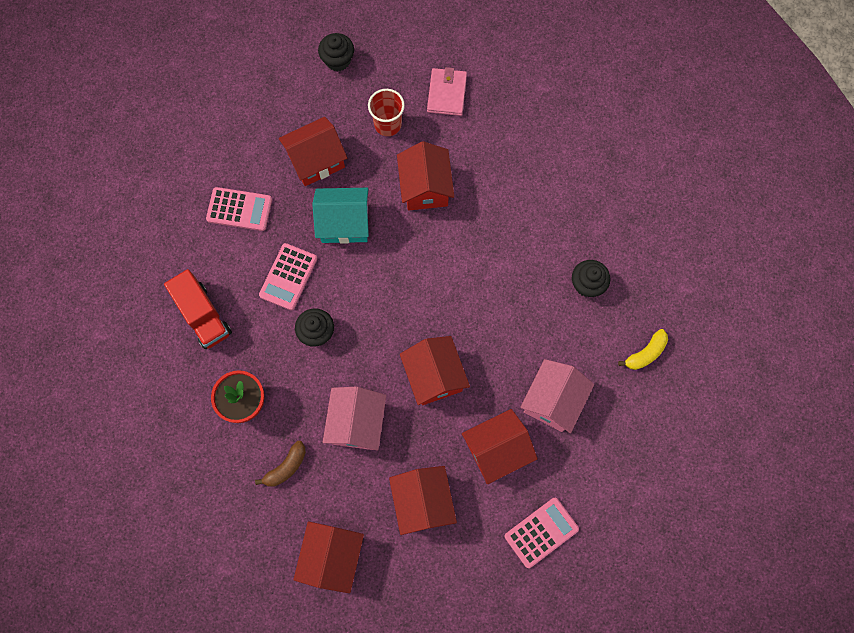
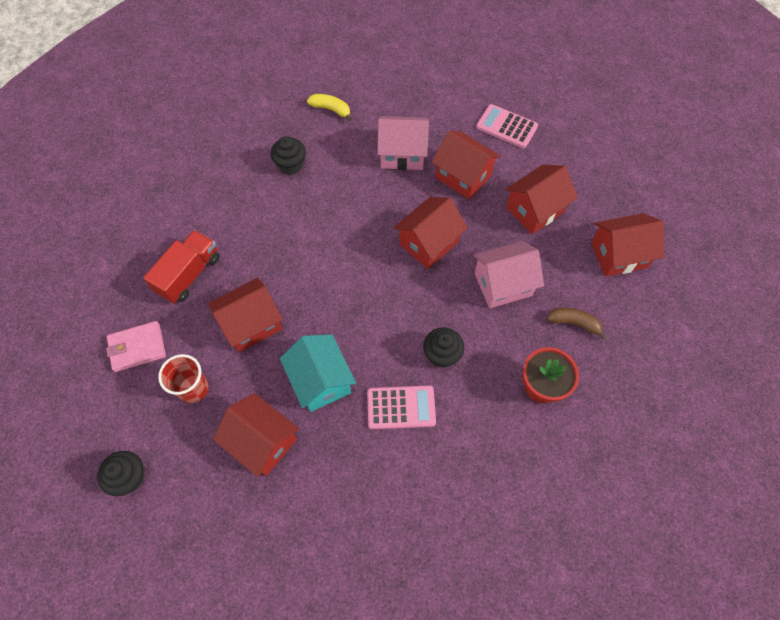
camera: 115 degrees left, 10 degrees down
(203, 315) = (483, 472): red truck -> red truck (189, 274)
(239, 209) = (352, 495): pink calculator -> none

